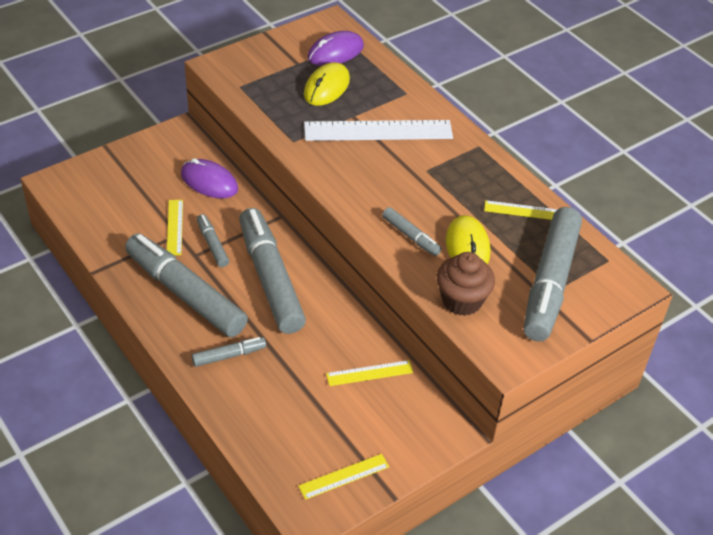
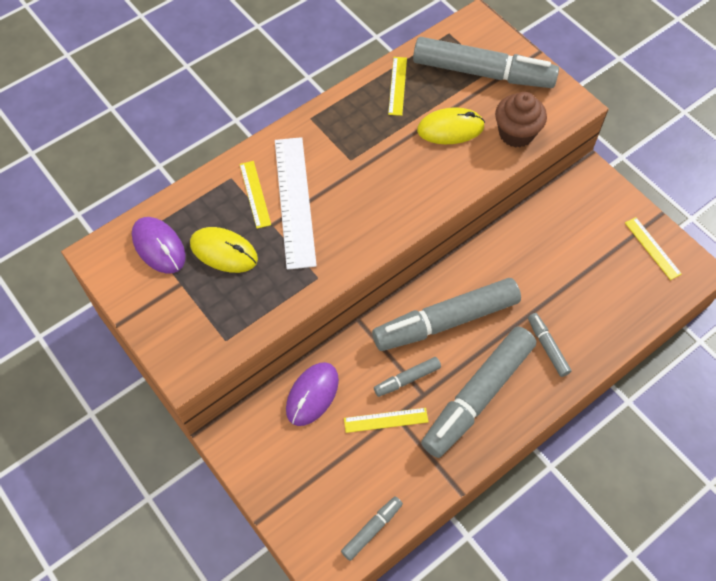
camera: 90 degrees left, 15 degrees up
(369, 373) = (544, 234): yellow ruler -> yellow ruler (255, 194)
(411, 236) = (444, 171): grey marker -> grey marker (372, 529)

